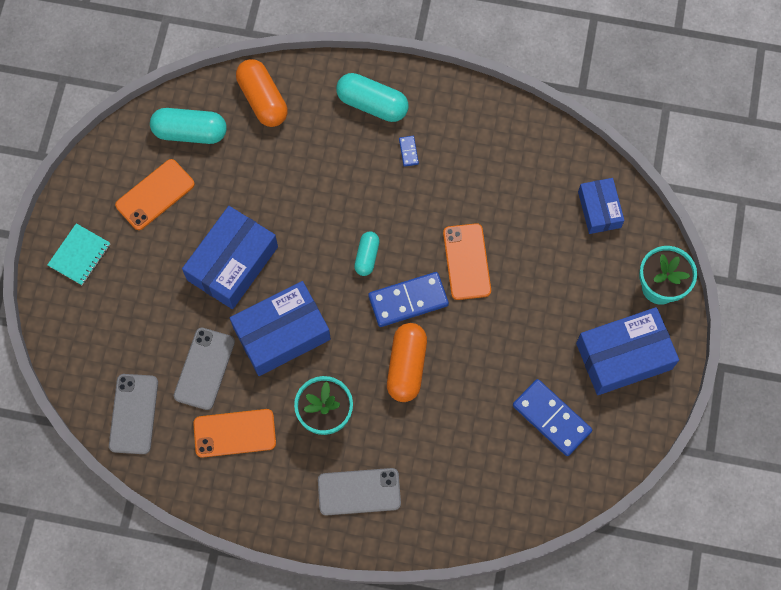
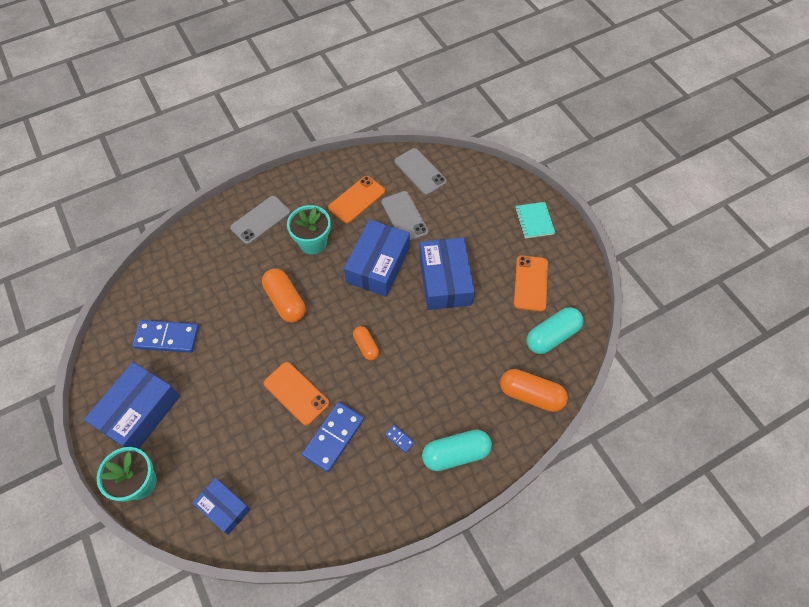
camera: 140 degrees right, 10 degrees down
(367, 256) = (366, 346): turquoise capsule -> orange capsule
(408, 301) = (316, 339): blue domino -> blue domino (333, 437)

